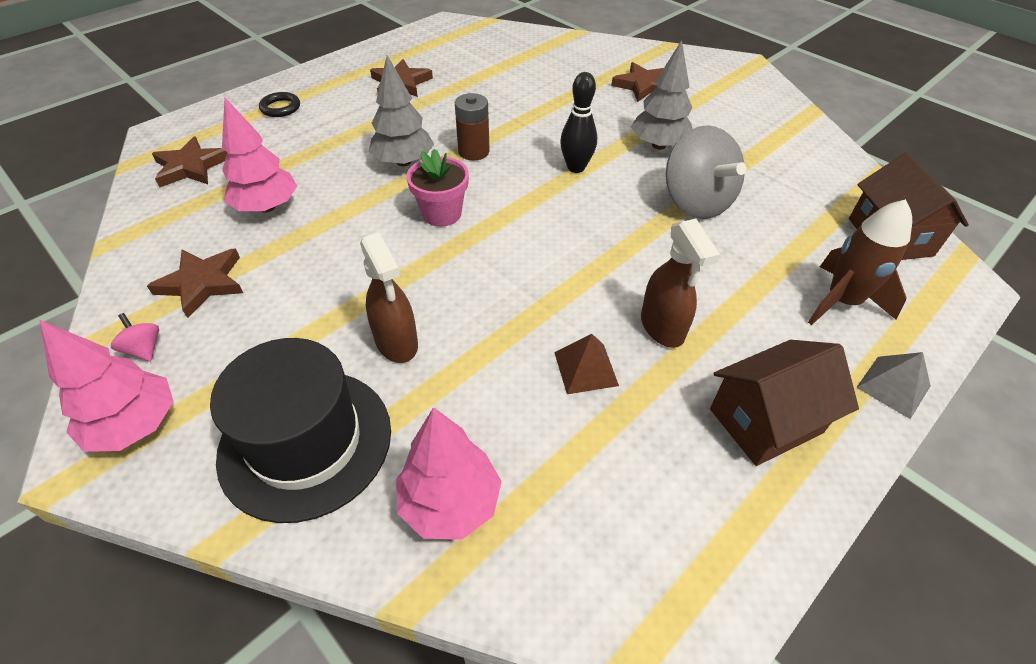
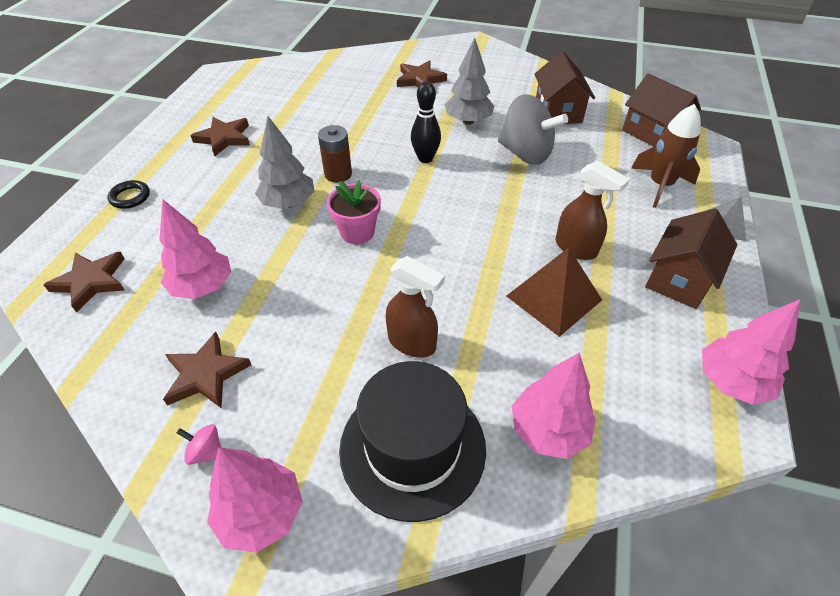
camera: 30 degrees left, 0 degrees up
(586, 368) = (553, 297): brown pyramid -> brown pyramid, size x1.66
(723, 576) = (731, 382): none -> pink tree
(780, 170) = (558, 111): none -> brown house

